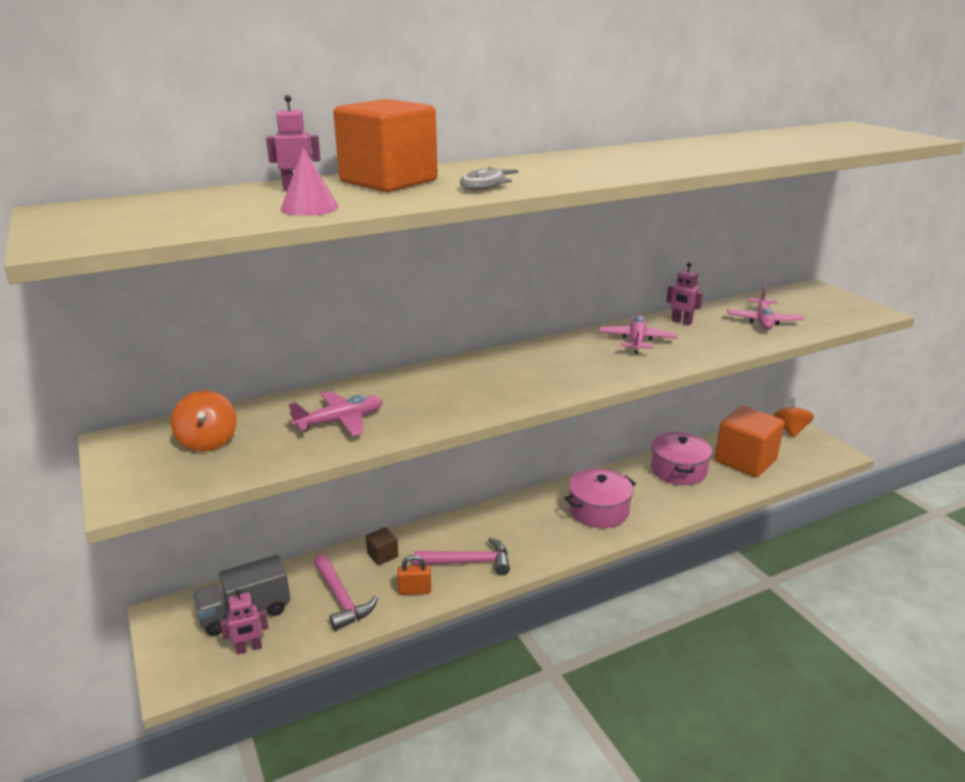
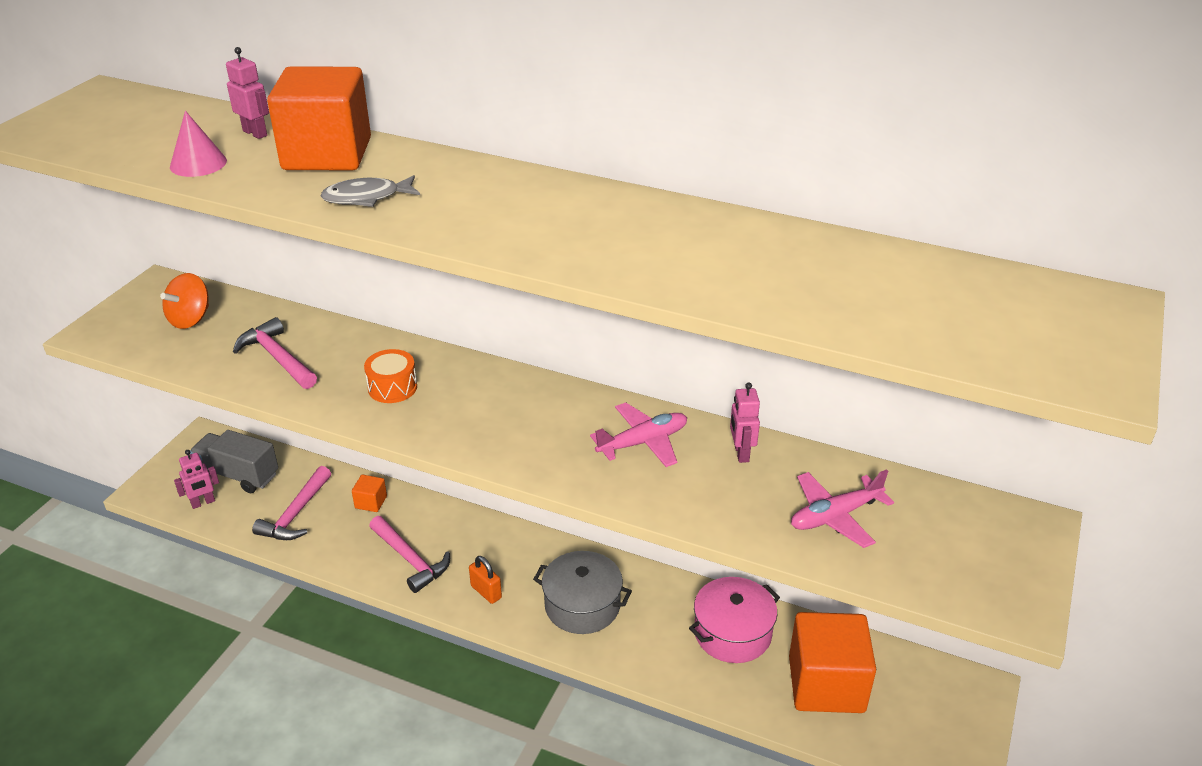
camera: 50 degrees right, 10 degrees up
(249, 648) = (203, 503): pink robot -> pink robot turned 60 degrees counterclockwise
(340, 421) = (277, 358): pink plane -> pink hammer
(382, 555) = (371, 502): brown cube -> orange cube
(415, 590) = (342, 549): orange padlock -> orange padlock (486, 592)
(457, 392) = (392, 387): none -> orange drum
(598, 510) = (582, 605): pink pot -> grey pot
(790, 430) = (961, 700): orange spinning top -> none

